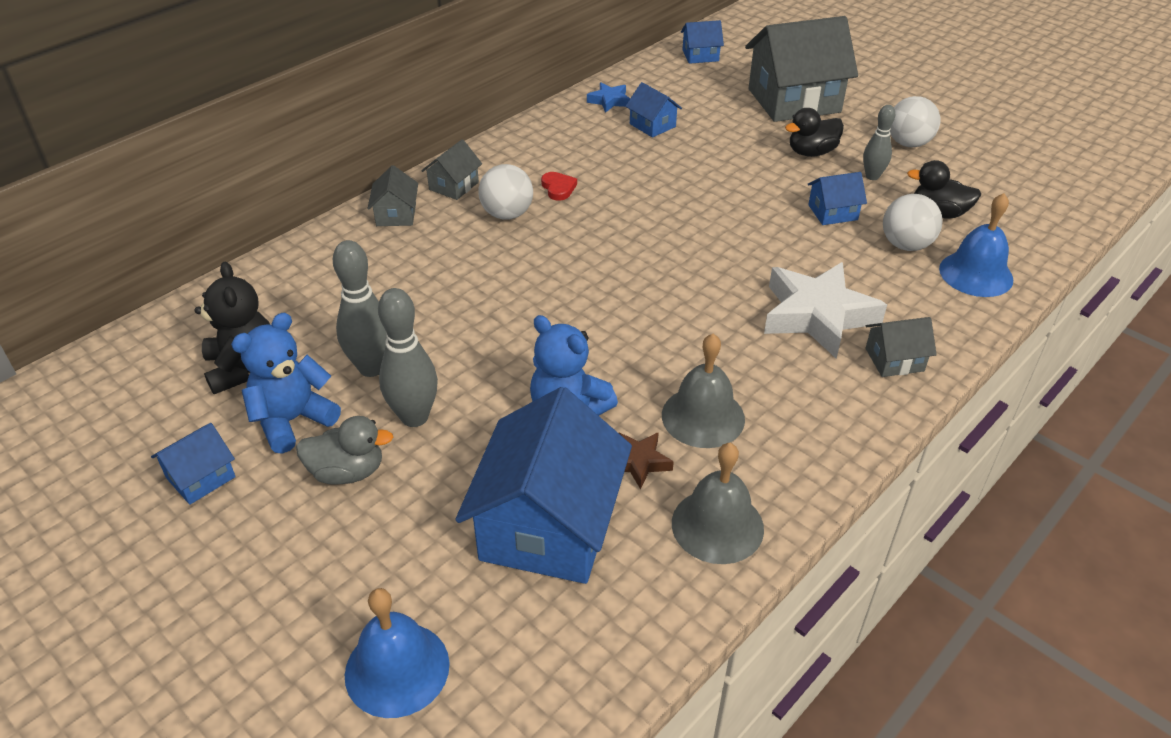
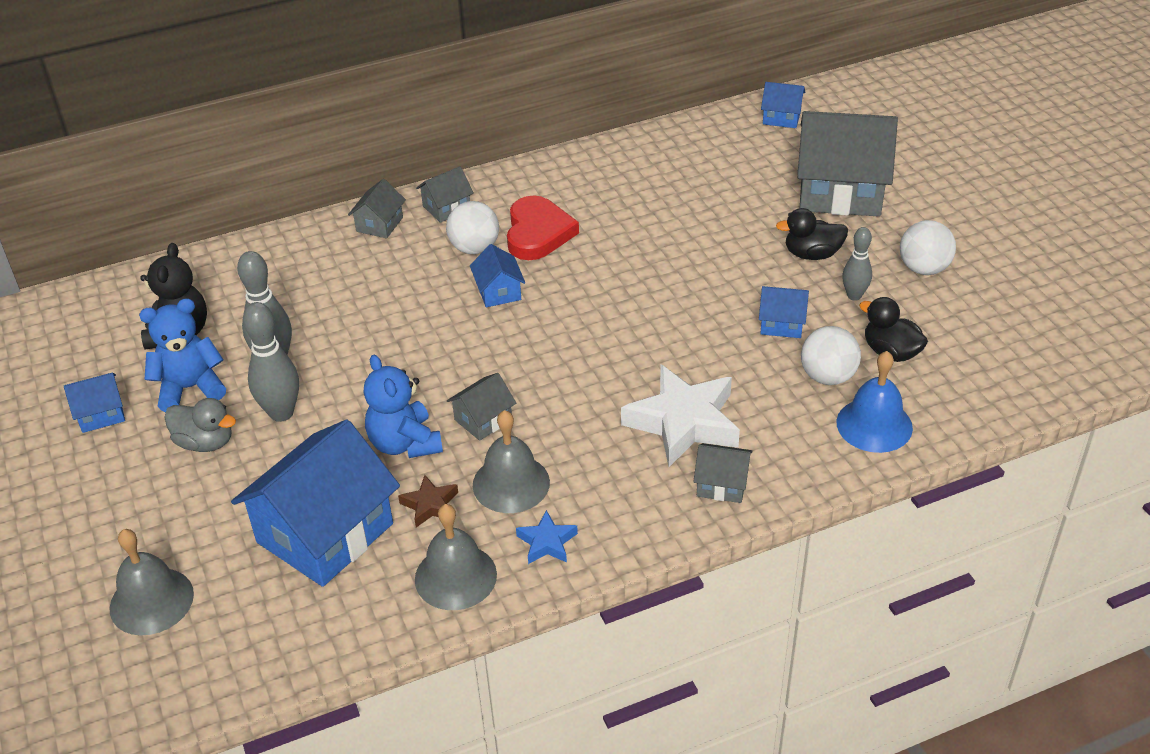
camera: 25 degrees right, 0 degrees up
(397, 669) = (151, 601): blue bell -> grey bell
(558, 188) = (538, 233): red heart -> red heart, size x2.06
(609, 101) = (651, 150): blue star -> blue star (547, 542)
(630, 365) = (483, 419): none -> grey house
(652, 125) = (674, 187): blue house -> blue house (498, 292)

